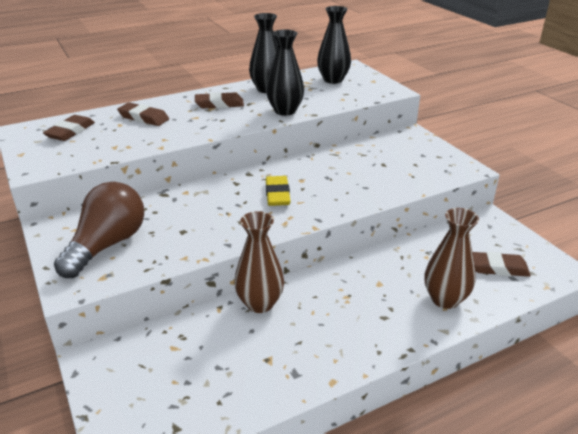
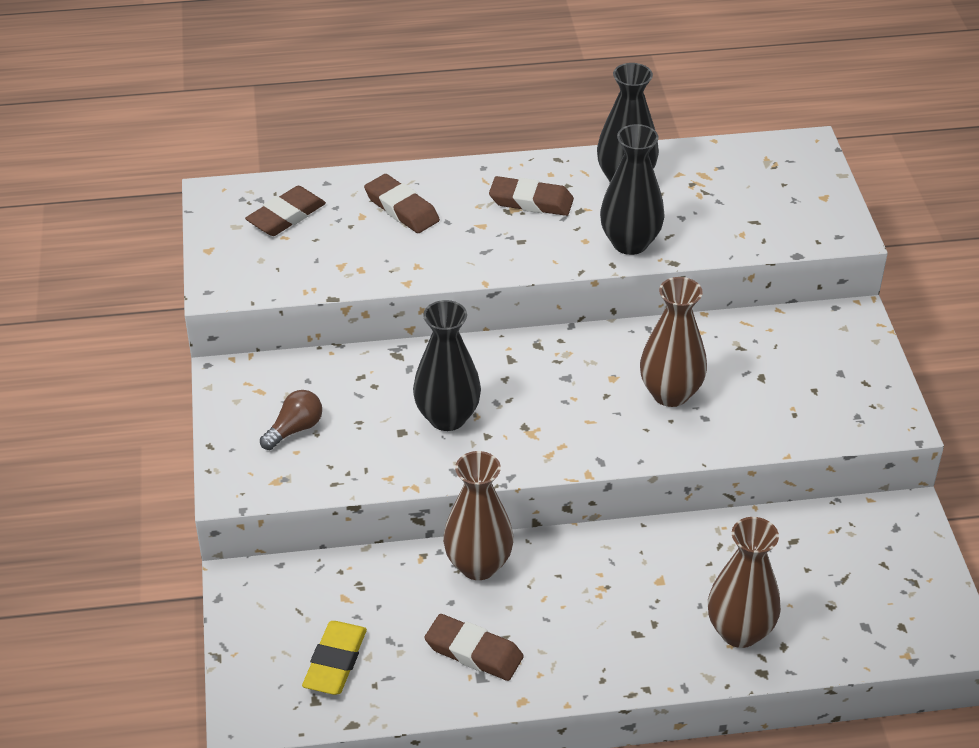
camera: 20 degrees right, 10 degrees up
(107, 245) = (295, 429): brown light bulb -> brown light bulb, size x0.47
(277, 194) = (562, 398): yellow eraser -> yellow eraser (335, 662)
(333, 80) = (753, 179): black vase -> black vase (447, 417)
(339, 180) = (670, 394): none -> brown vase
(497, 268) = (854, 604): brown eraser -> brown eraser (474, 652)

